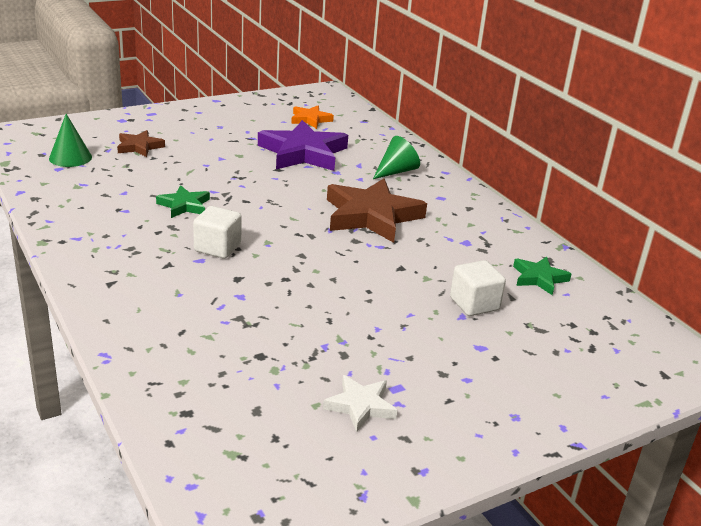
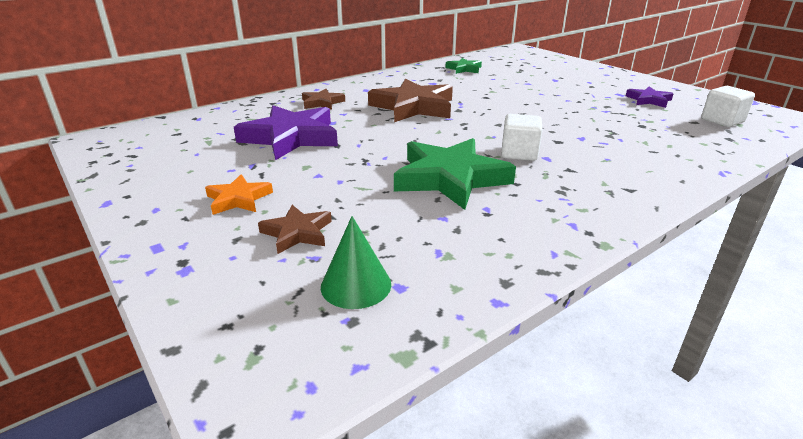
camera: 95 degrees left, 0 degrees up
(184, 205) = (450, 178): green star -> green star, size x1.95
(310, 119) = (192, 141): orange star -> orange star (238, 199)
(360, 406) = (649, 100): white star -> purple star
(396, 171) = (322, 103): green cone -> brown star
(474, 304) = (511, 81): white cube -> white cube (722, 121)

